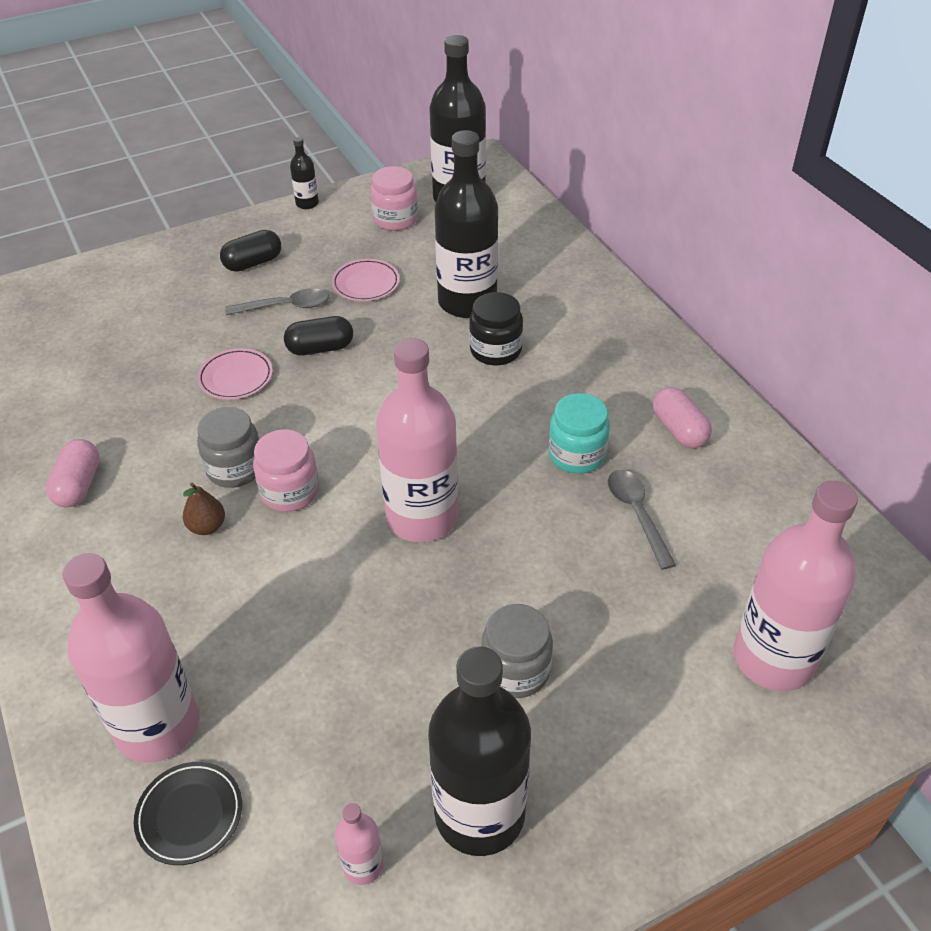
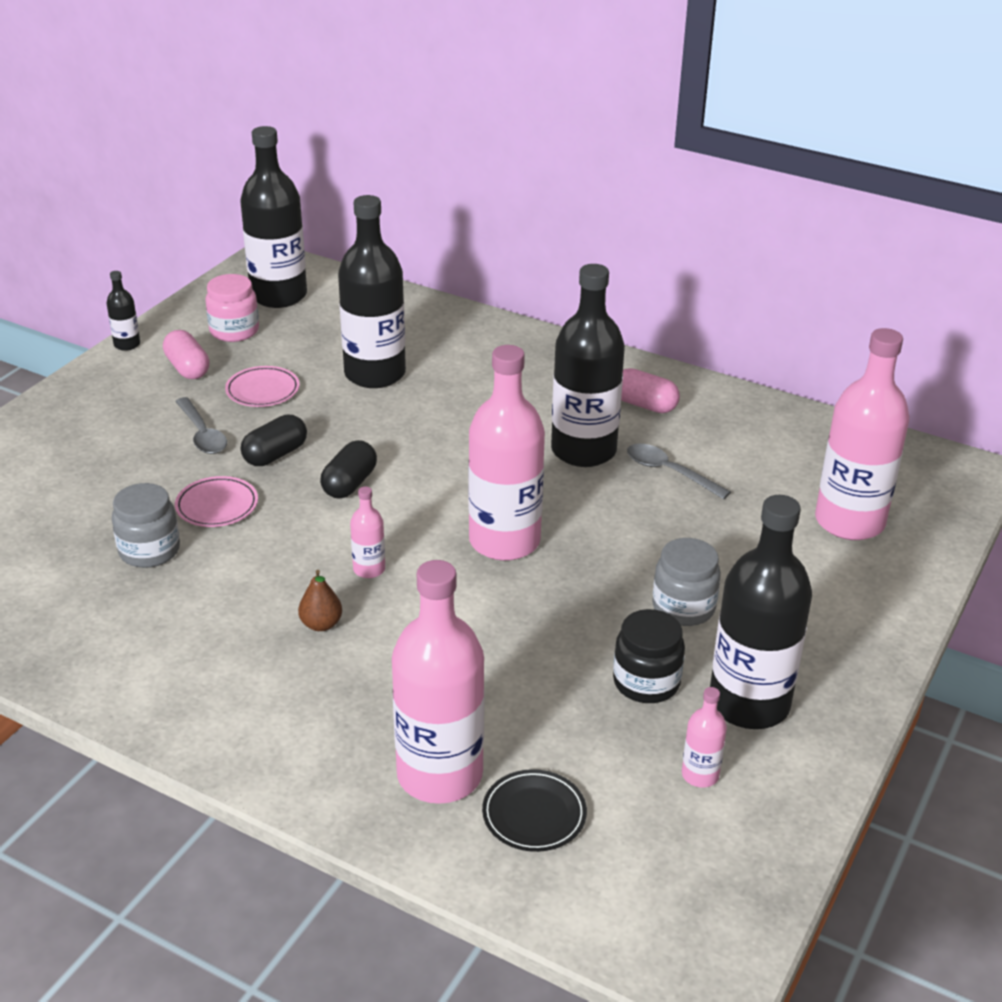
camera: 35 degrees left, 10 degrees down
(79, 485) = (154, 646): pink capsule -> pink capsule (188, 368)
(235, 468) = (298, 573): grey jar -> grey jar (149, 551)
(253, 263) = (126, 410): black capsule -> black capsule (349, 484)
(285, 306) = (202, 434): grey spoon -> grey spoon turned 105 degrees clockwise
(290, 492) = (369, 569): pink jar -> pink bottle
(495, 350) = (439, 401): black jar -> black jar (646, 682)
(576, 455) = (583, 450): turquoise jar -> black bottle

